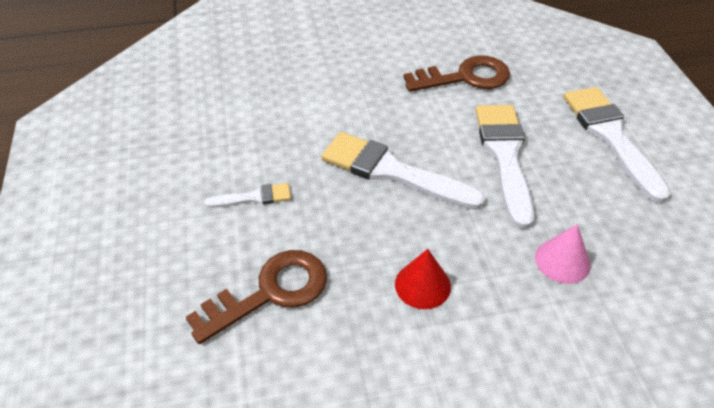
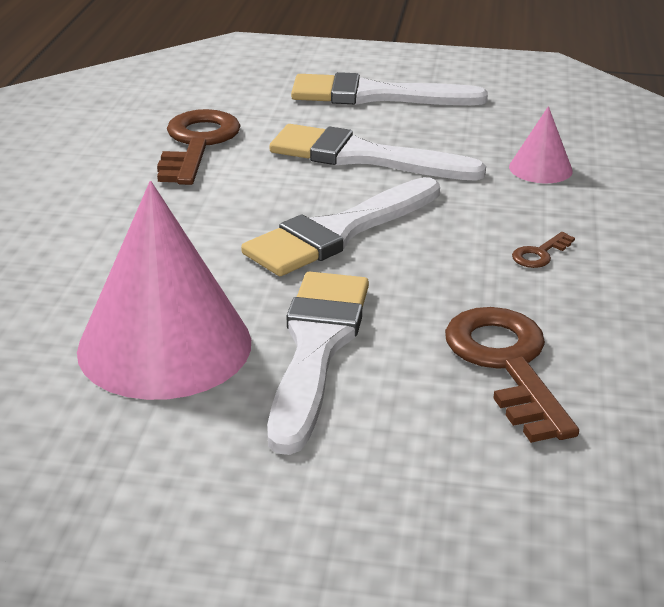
camera: 70 degrees left, 15 degrees down
(234, 137) = (164, 346): none -> pink cone
(254, 197) = (316, 349): white brush -> white brush, size x2.05
(422, 285) = (540, 254): red cone -> brown key

